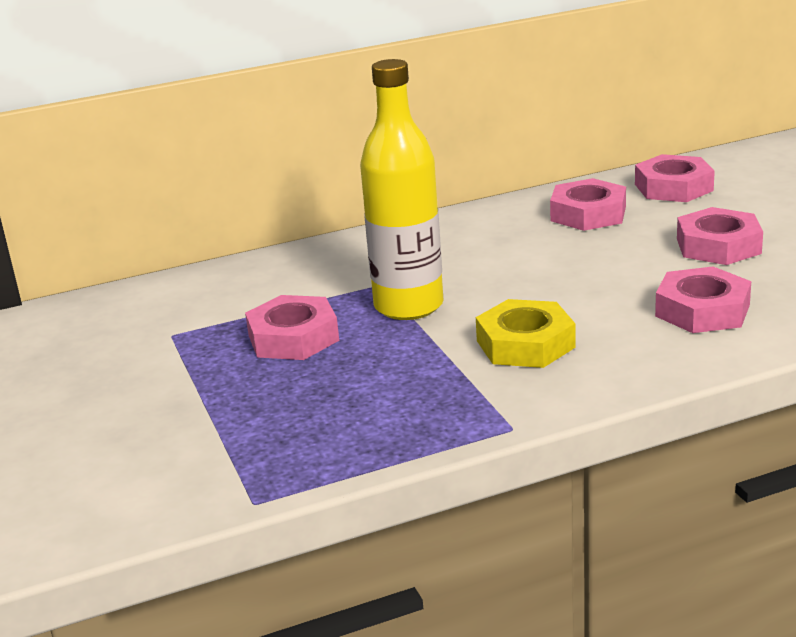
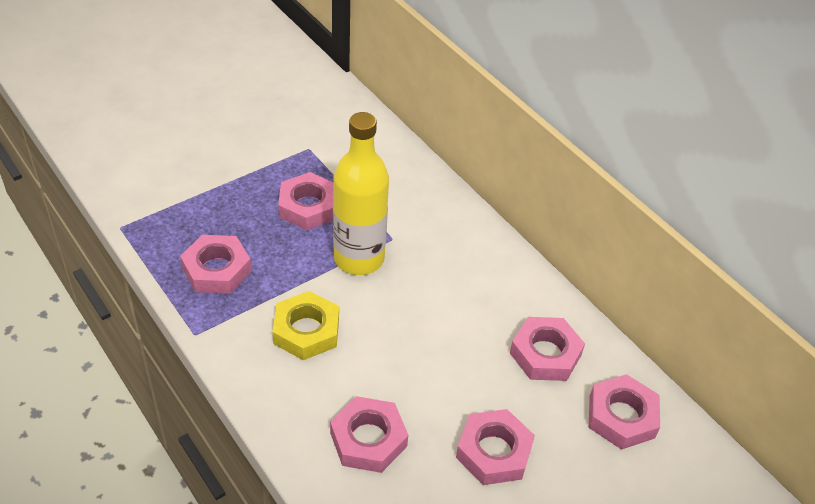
camera: 70 degrees right, 20 degrees up
(389, 410) = (217, 269): none -> pink nut

